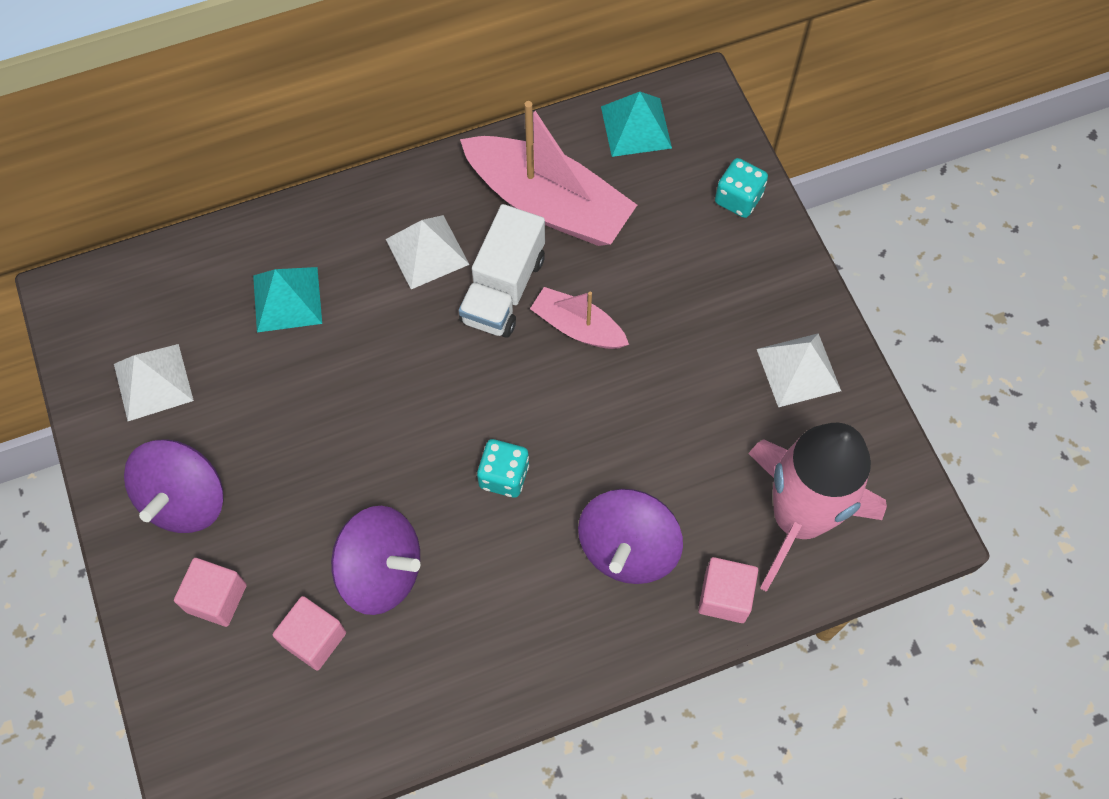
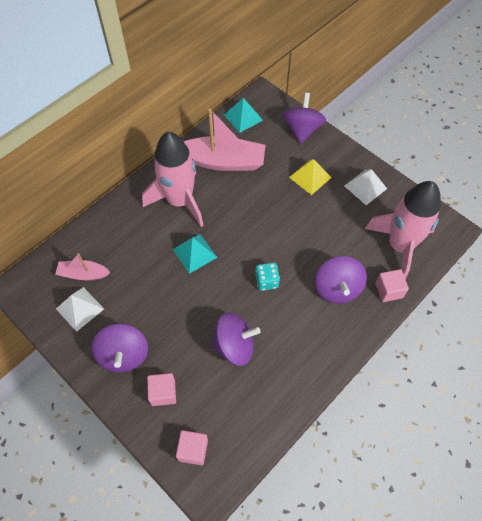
camera: 25 degrees left, 5 degrees down
(287, 299) = (125, 246): turquoise pyramid -> turquoise pyramid (194, 253)
(314, 638) = (219, 390): pink cube -> pink cube (193, 450)
(427, 251) = (180, 201): white pyramid -> pink rocket
(503, 289) = (222, 203): white truck -> none
(578, 327) = (264, 206): pink boat -> pink boat (83, 274)
(699, 304) = (310, 177): none -> yellow pyramid
(738, 199) = (302, 130): turquoise dice -> purple spinning top

